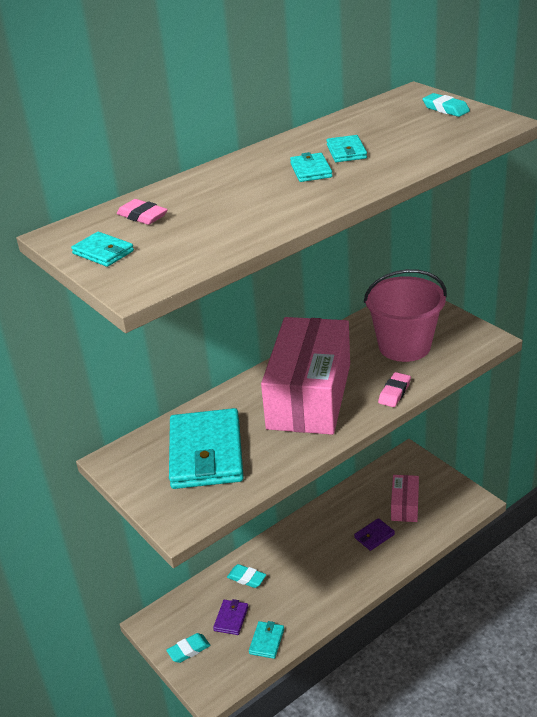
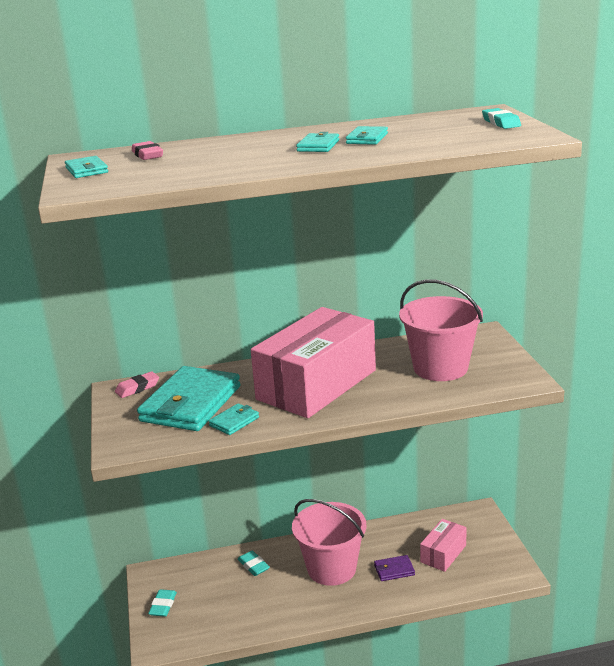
camera: 25 degrees right, 10 degrees down
(189, 650) = (163, 605): turquoise eraser -> turquoise eraser turned 75 degrees counterclockwise
(231, 619) = (216, 593): purple wallet -> none
(266, 641) = (231, 623): turquoise wallet -> turquoise wallet (234, 421)
(319, 554) = (331, 568): none -> pink bucket
(394, 393) = (394, 401): pink eraser -> pink eraser (137, 388)

